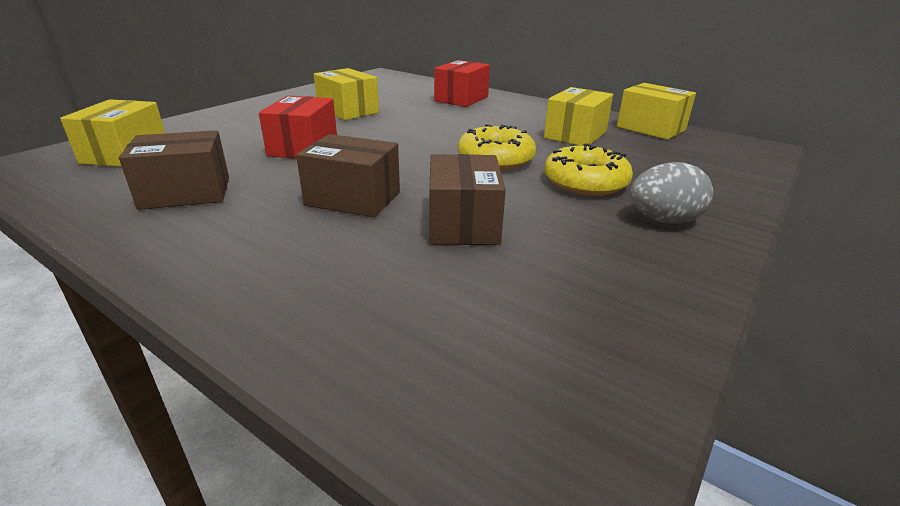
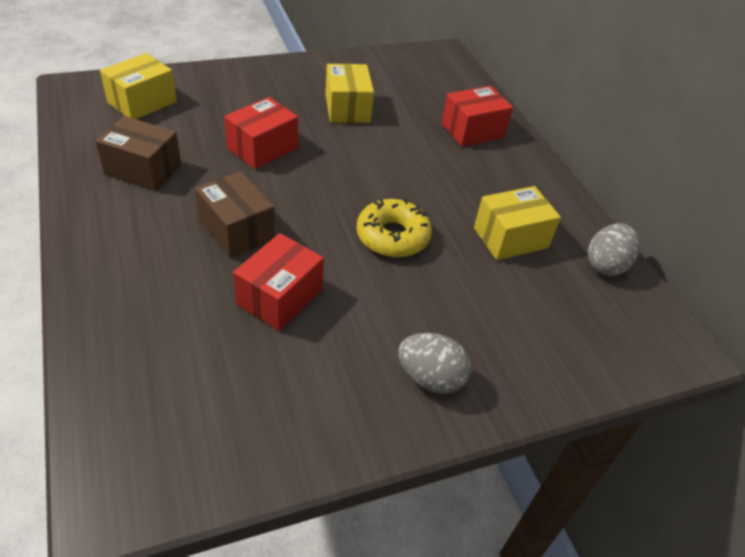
camera: 30 degrees right, 15 degrees up
(463, 224) = (279, 297): brown box -> red box
(585, 182) = (429, 303): yellow donut -> none
(650, 128) = (605, 265): yellow box -> grey egg

